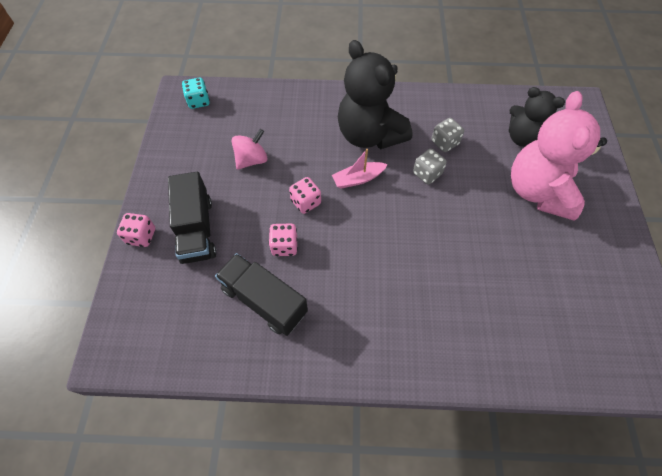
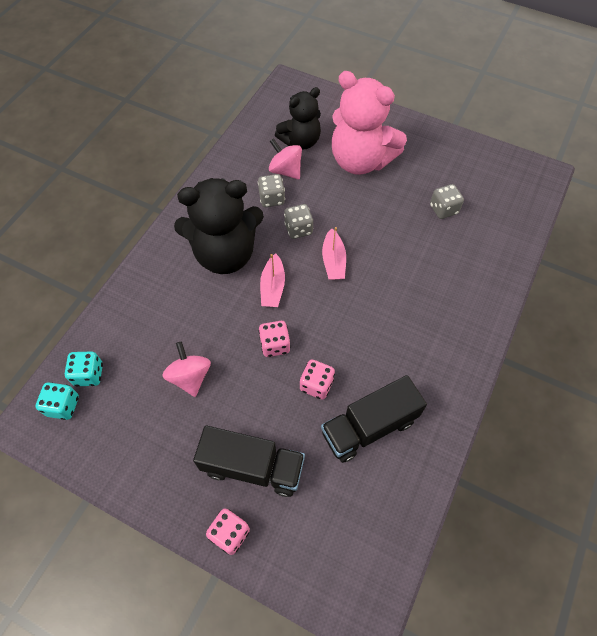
camera: 65 degrees left, 0 degrees up
(227, 103) = (89, 374): none -> turquoise dice
(411, 212) = (333, 261): none -> pink boat
(481, 140) = (285, 170): none -> pink spinning top
(534, 285) = (443, 209): none -> grey dice

